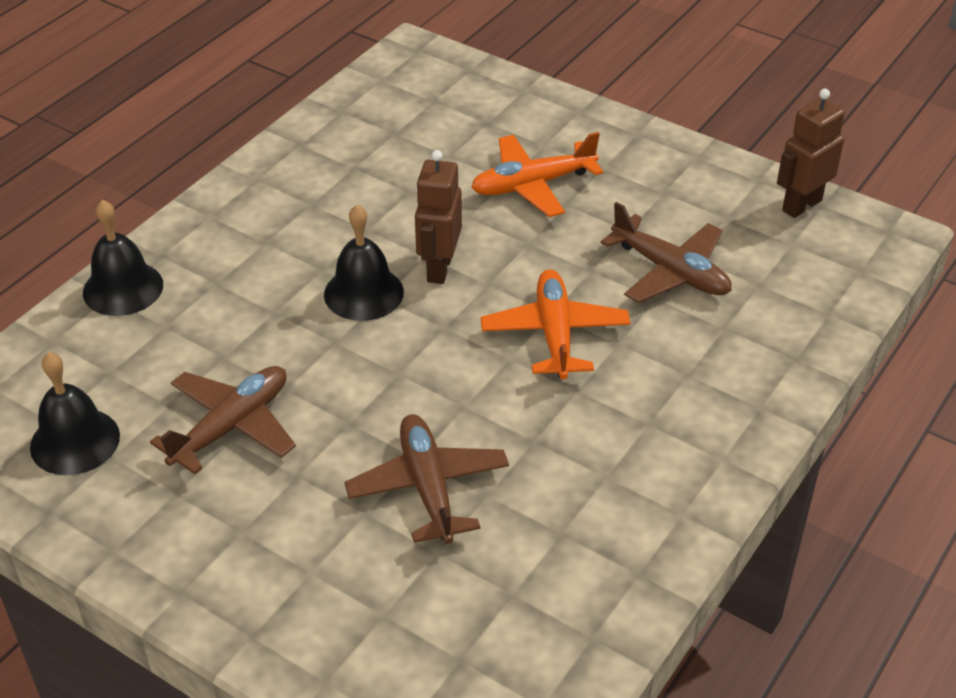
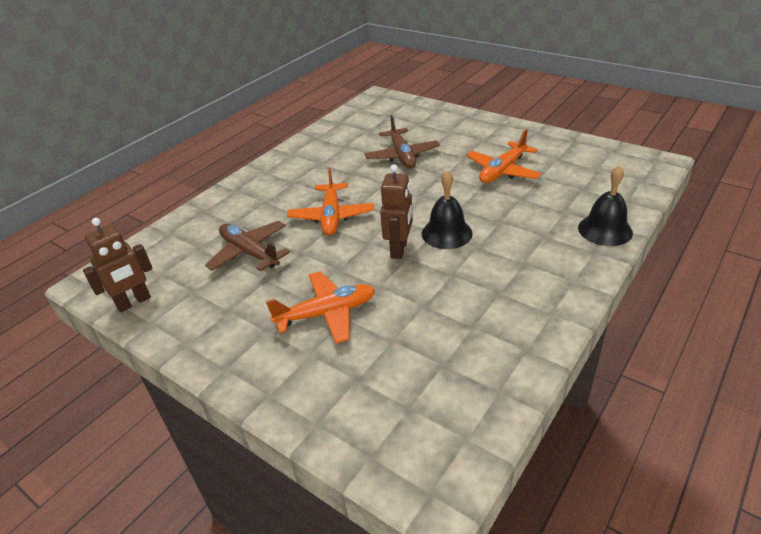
camera: 175 degrees left, 5 degrees down
(75, 441) = (579, 162): black bell -> none
(231, 426) = (503, 171): brown plane -> orange plane

